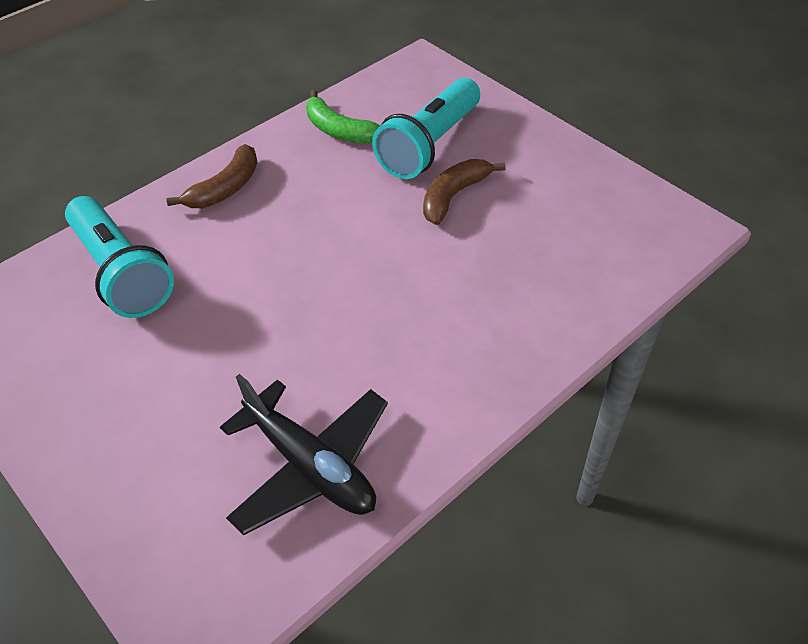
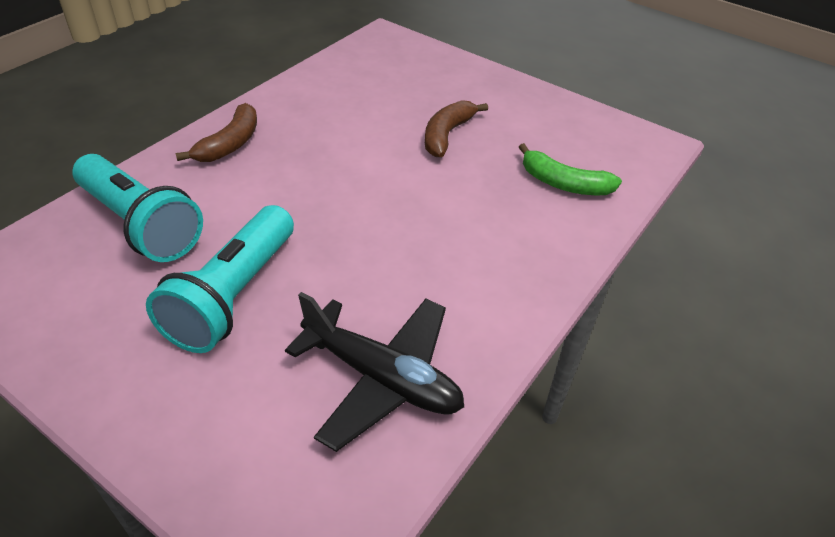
camera: 15 degrees left, 5 degrees down
(339, 130) = (327, 90): green banana -> green banana (564, 183)
(429, 145) = (412, 97): turquoise flashlight -> turquoise flashlight (233, 295)

